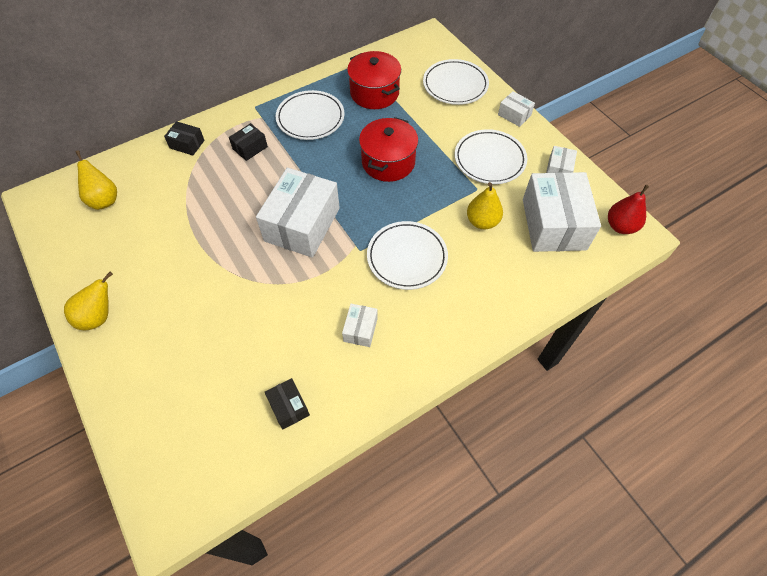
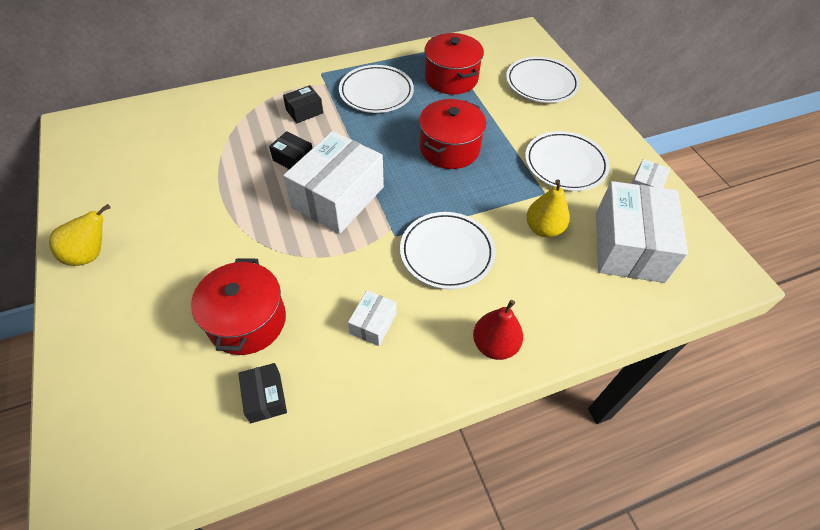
camera: 10 degrees right, 5 degrees down
(104, 200) = (139, 138): yellow pear -> none
(187, 144) = (241, 98): black box -> black box (293, 159)
(255, 348) = (247, 321): none -> red pot
(514, 115) = (602, 123): white box -> none
(620, 226) = (711, 263): red pear -> red pear (494, 345)

